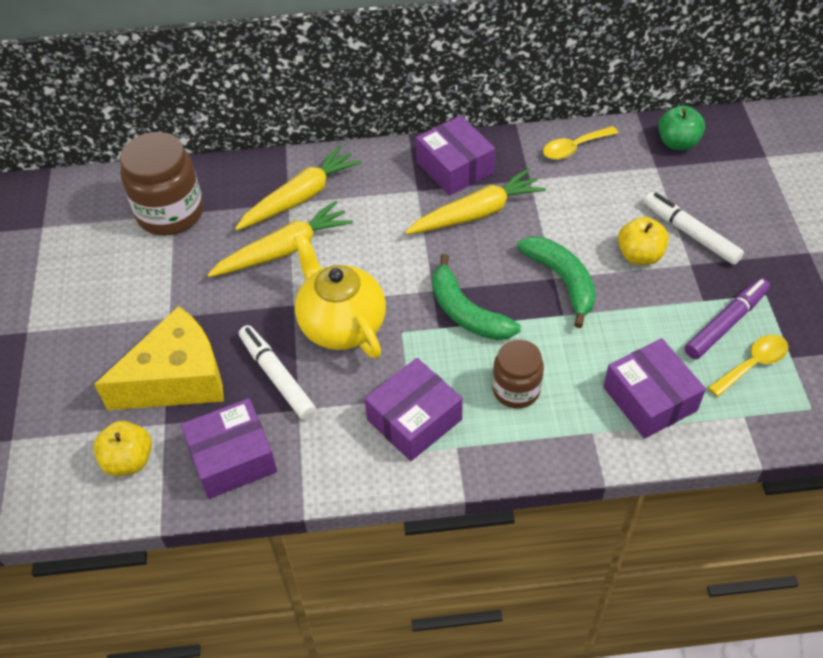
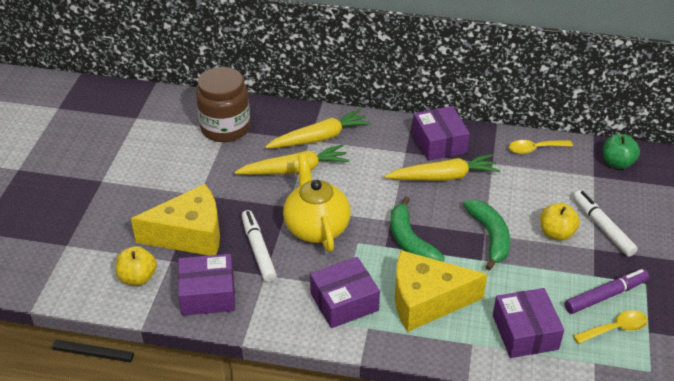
camera: 15 degrees right, 10 degrees down
(516, 389) = (426, 301): brown jar -> yellow cheese

